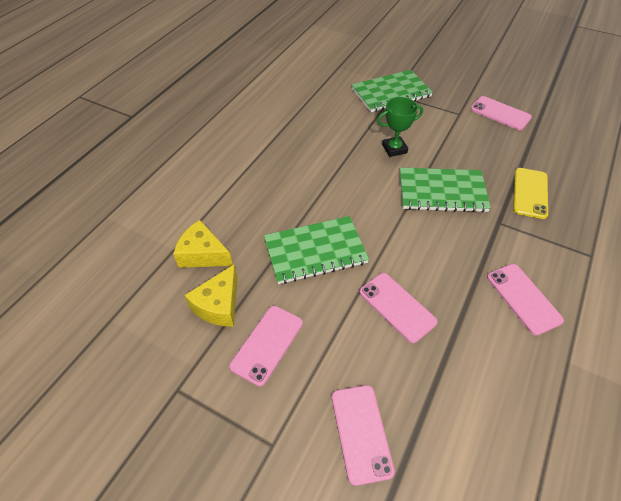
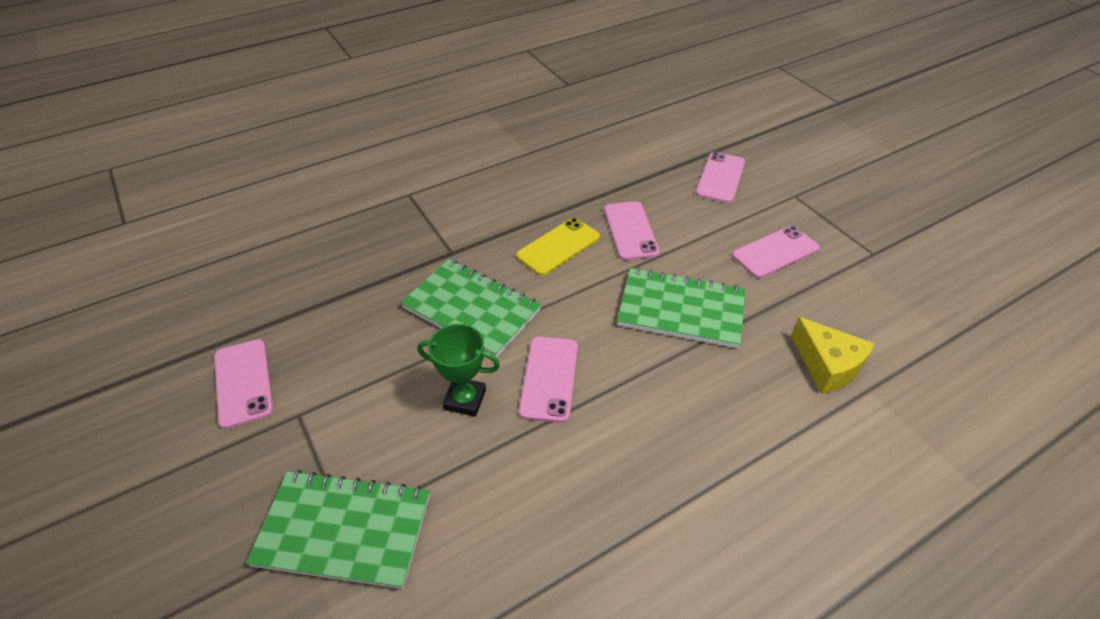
camera: 150 degrees left, 5 degrees down
(219, 305) = (818, 302): yellow cheese -> none
(523, 298) = (511, 193): pink phone -> pink phone (549, 378)
(530, 193) = (377, 263): yellow phone -> yellow phone (558, 246)

